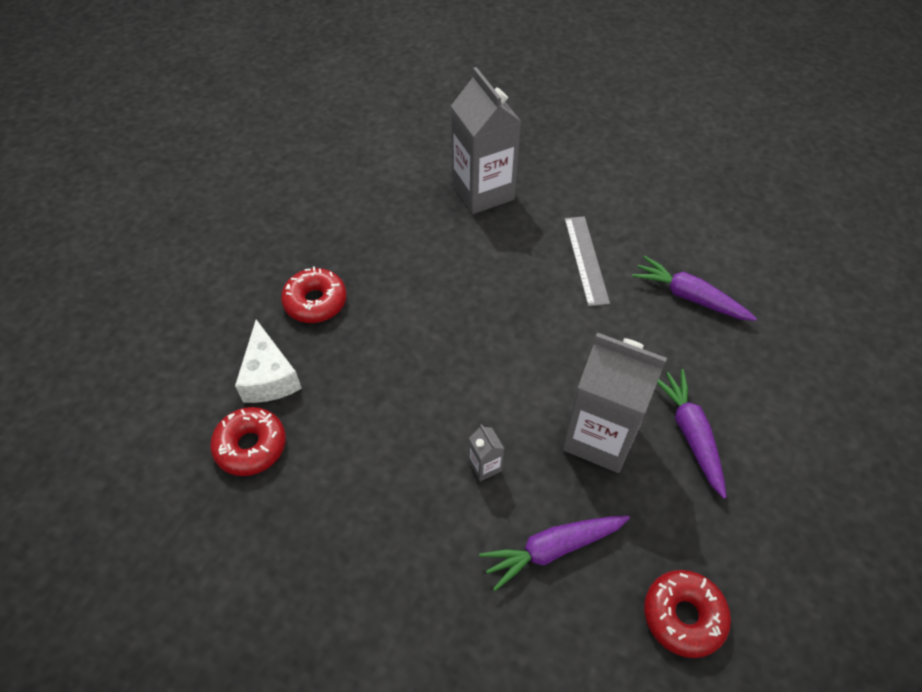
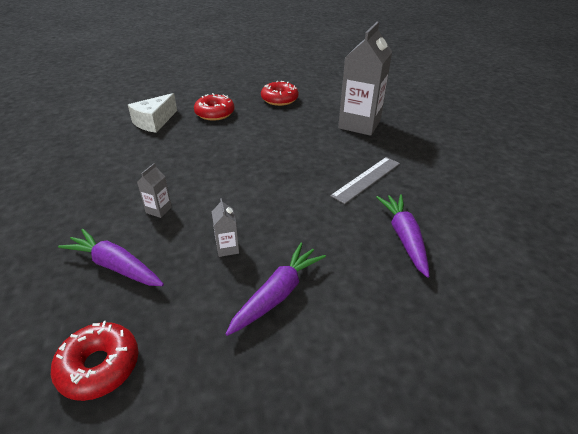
camera: 50 degrees right, 15 degrees down
(251, 446) = (107, 135): red donut -> red donut (279, 99)
(600, 437) = (227, 248): grey carton -> grey carton, size x0.41

